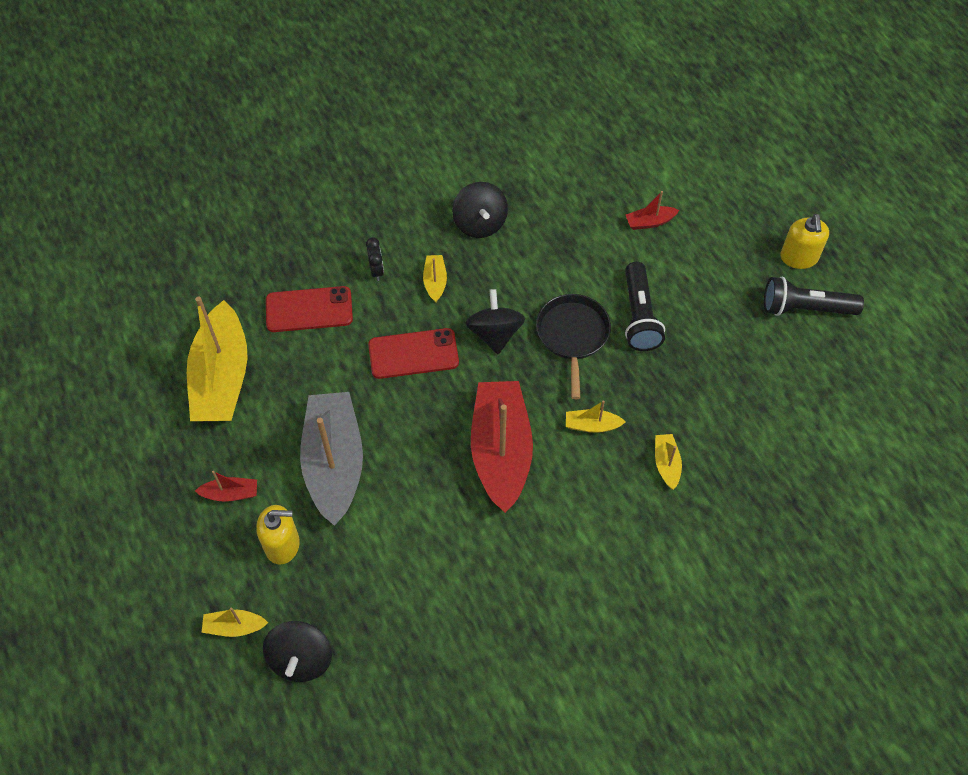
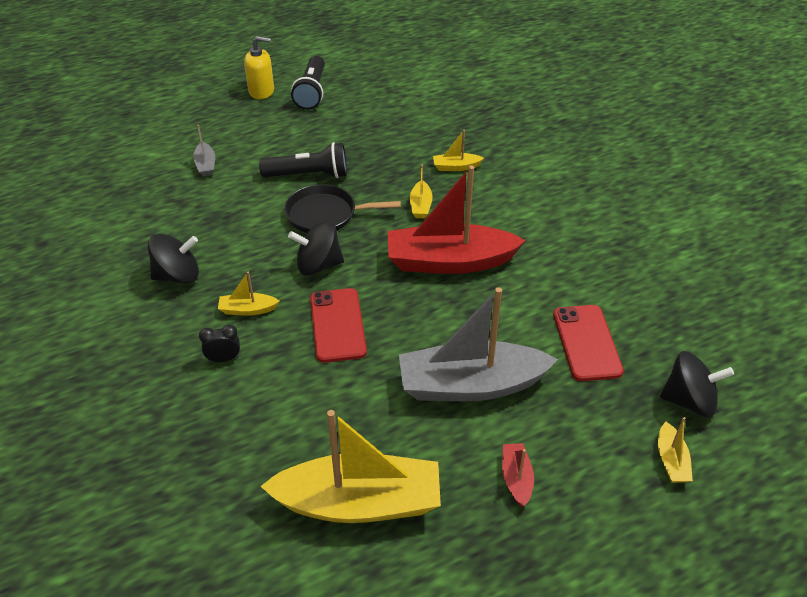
camera: 90 degrees left, 15 degrees down
(282, 544) = (570, 425): yellow soap dispenser -> none
(309, 309) = (269, 419): red phone -> red phone (586, 343)
(650, 222) = (206, 165): red boat -> grey boat

